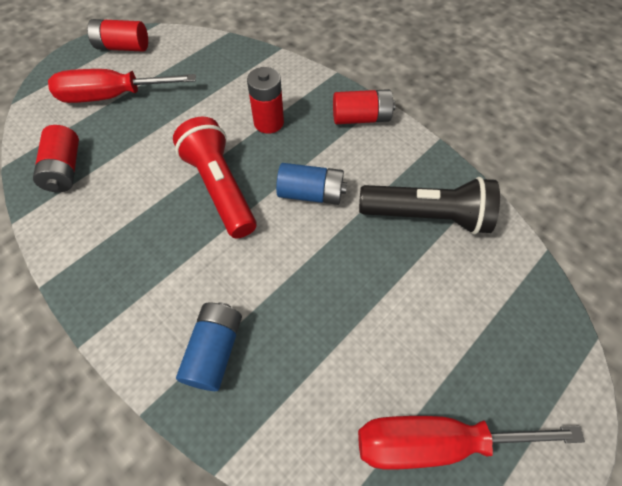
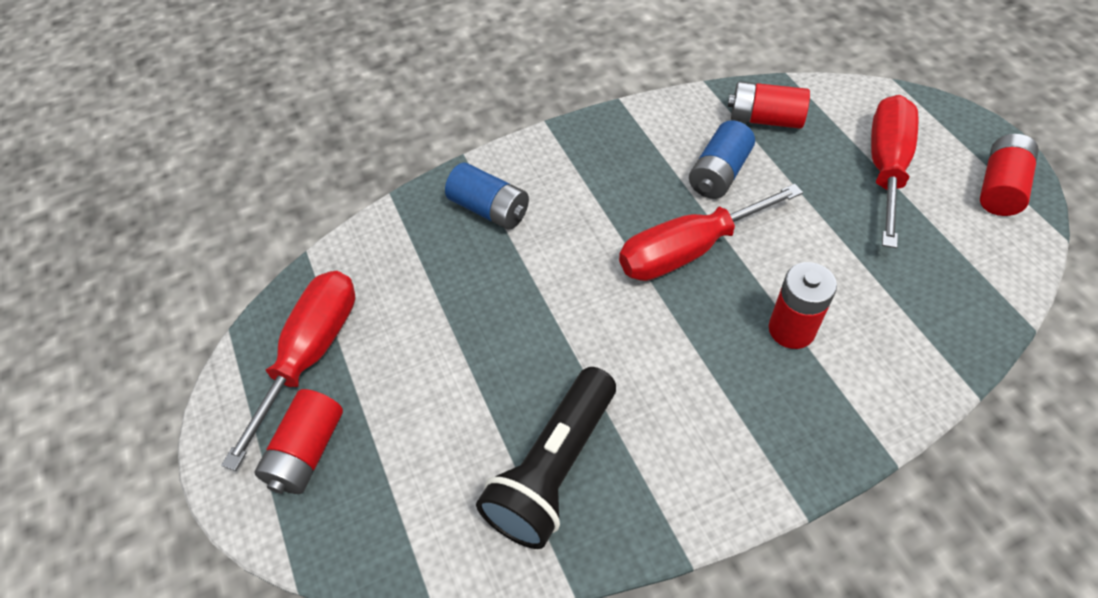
camera: 115 degrees right, 5 degrees down
(220, 188) = (688, 251): red flashlight -> red screwdriver
(311, 194) = (644, 343): blue battery -> blue battery (719, 173)
(361, 118) = (769, 458): red battery -> red battery (307, 452)

